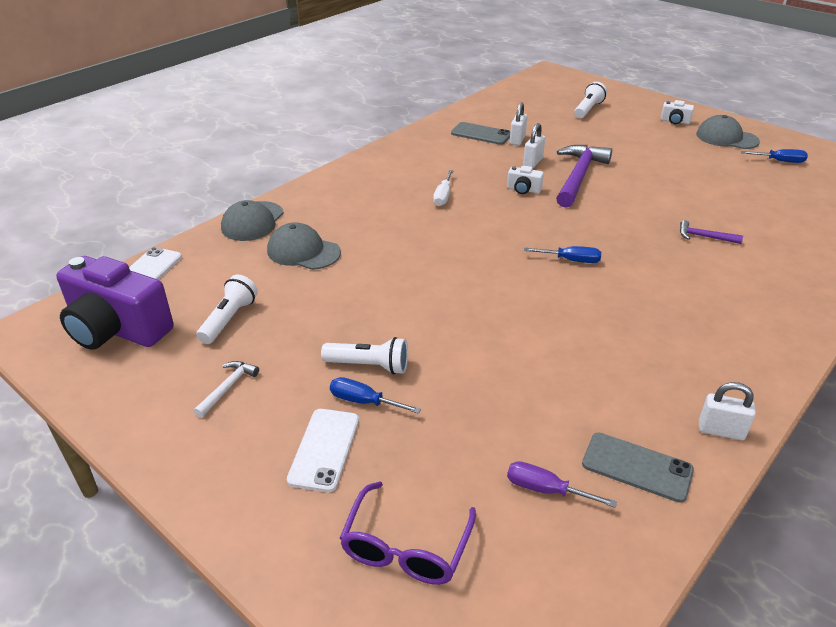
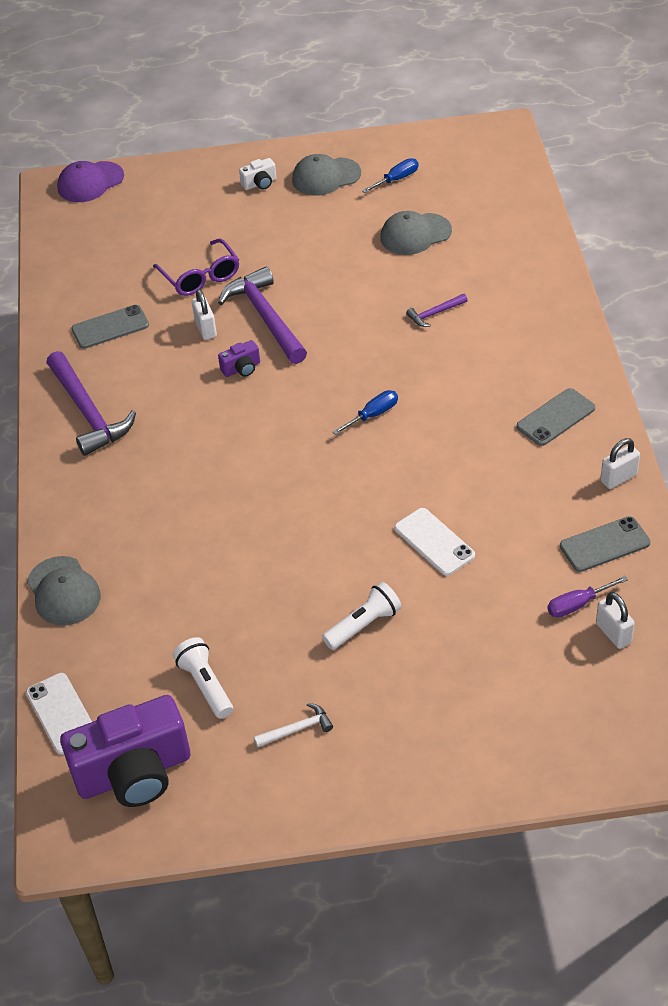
camera: 45 degrees left, 10 degrees up
(227, 388) = (297, 729): white hammer -> white hammer turned 90 degrees clockwise
(303, 251) = (160, 581): grey cap -> grey cap (415, 234)
(324, 449) = (425, 703): white phone -> white phone (434, 542)
(364, 401) = (400, 651): blue screwdriver -> none
(405, 547) = (553, 708): purple glasses -> purple glasses (201, 277)
(406, 159) = (88, 412): none -> purple hammer
(443, 196) = (186, 429): white screwdriver -> none
(517, 140) = (154, 310): white padlock -> white padlock (613, 633)
(523, 190) = (241, 368): white camera -> purple camera
(572, 78) = (90, 182): none -> purple cap
(588, 109) = (164, 220): white flashlight -> none
(718, 352) = (555, 417): none -> grey phone

